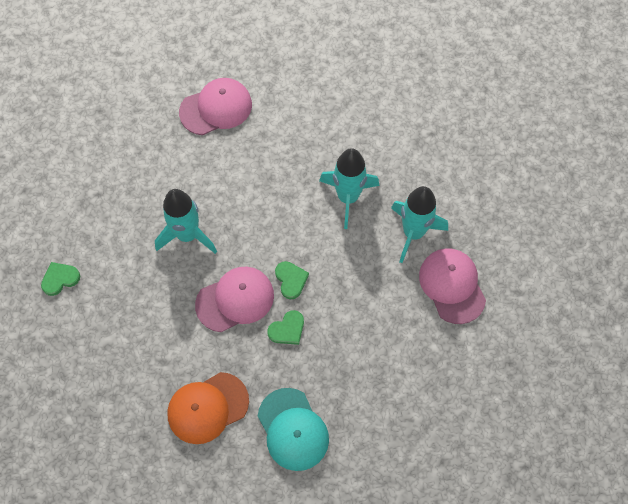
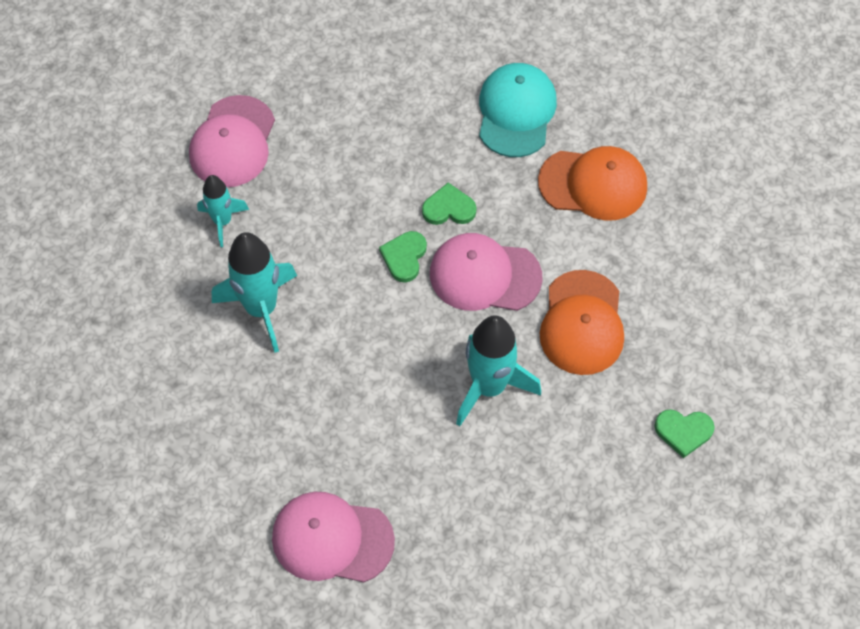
camera: 145 degrees left, 5 degrees down
(157, 307) = (582, 323): none -> orange cap
(413, 232) = (222, 221): turquoise rocket -> turquoise rocket, size x0.59

